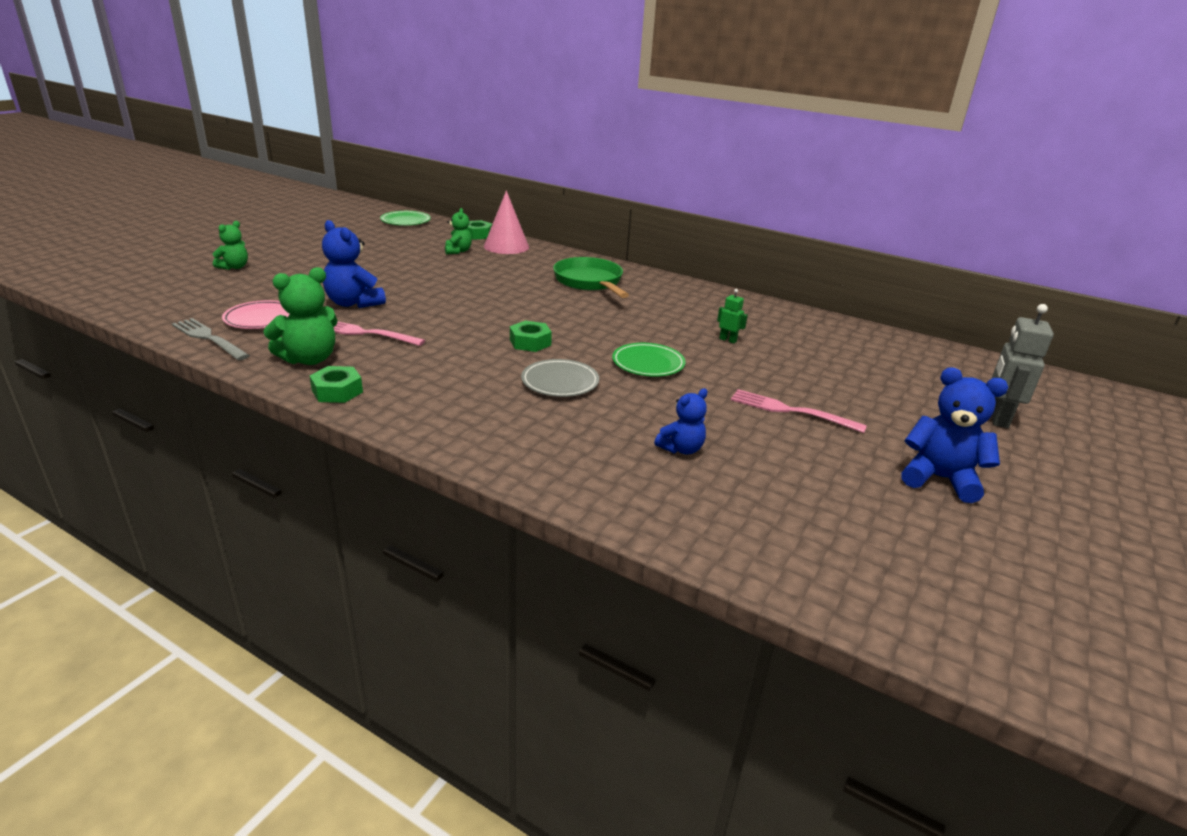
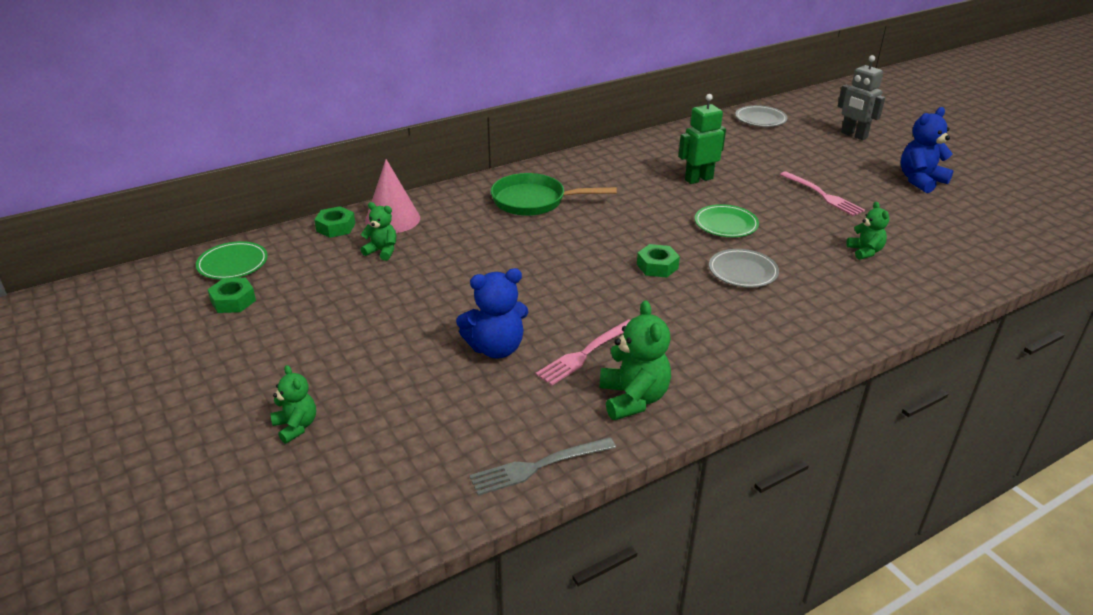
camera: 60 degrees left, 5 degrees up
(261, 319) = (501, 421): pink plate -> none
(337, 391) = (715, 391): green nut -> green nut (233, 301)
(681, 449) = (865, 251): blue teddy bear -> green teddy bear
(728, 340) = (698, 179): green robot -> green robot, size x1.92
(790, 411) = (823, 195): pink fork -> pink fork turned 90 degrees counterclockwise
(931, 356) = (760, 119): none -> grey plate

